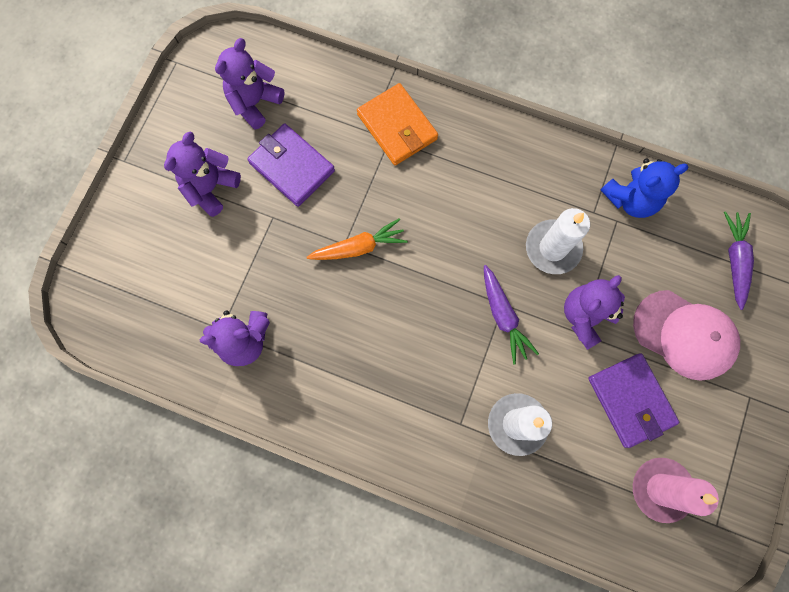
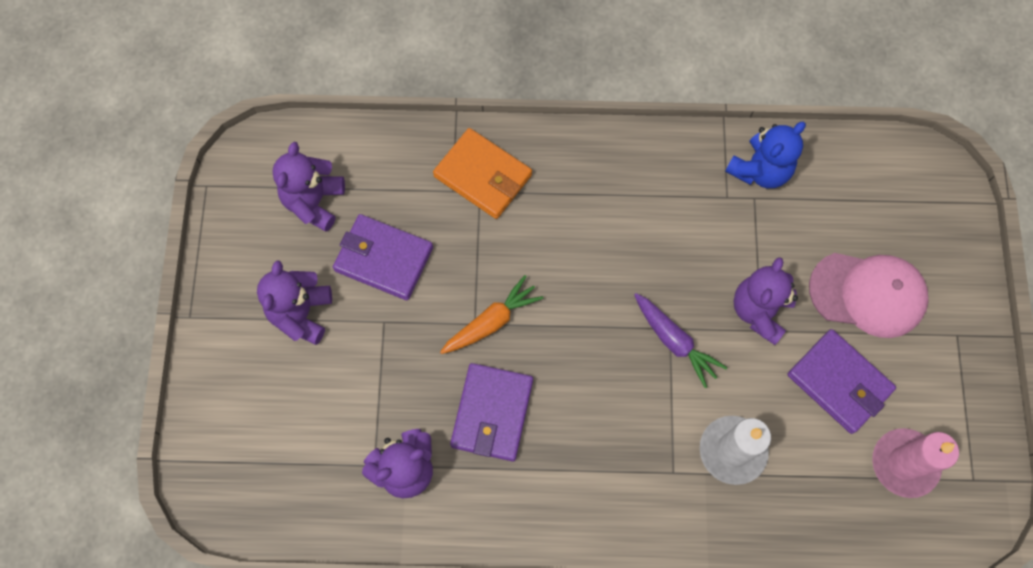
camera: 20 degrees left, 5 degrees down
(331, 321) = (492, 413): none -> purple wallet
(552, 248) = (699, 250): white candle -> none
(735, 260) = (889, 198): purple carrot -> none

